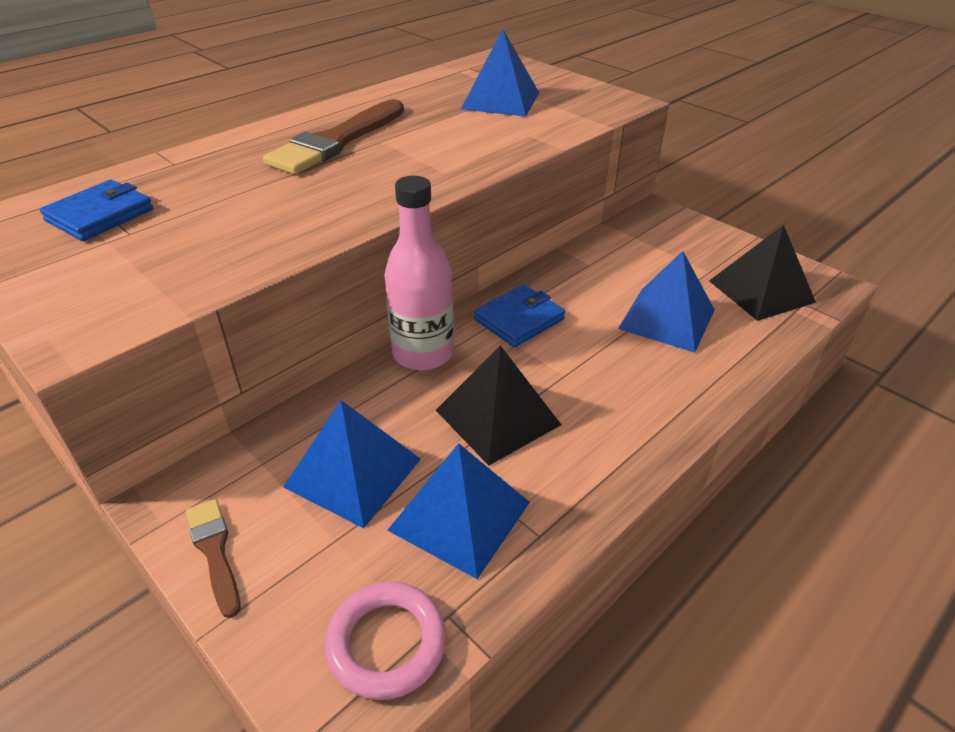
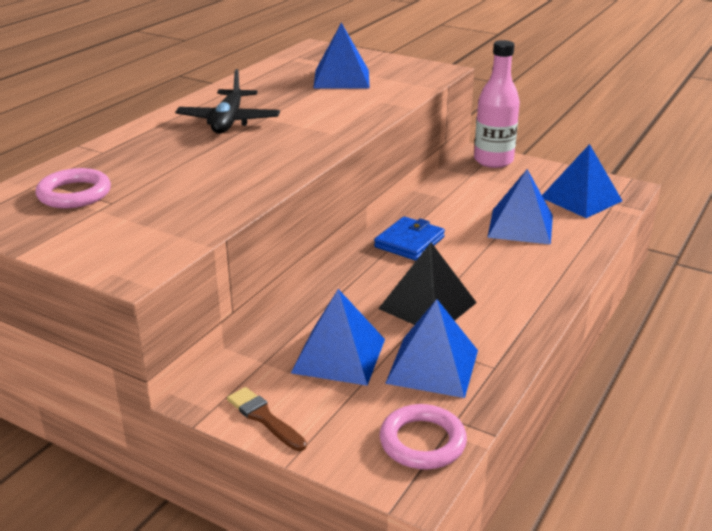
camera: 15 degrees left, 10 degrees down
(100, 215) = (74, 194): blue wallet -> pink ring
(337, 141) = (229, 121): brown brush -> black plane
(423, 353) = (347, 275): pink bottle -> pink bottle (493, 161)
(761, 291) = (581, 199): black pyramid -> blue pyramid

